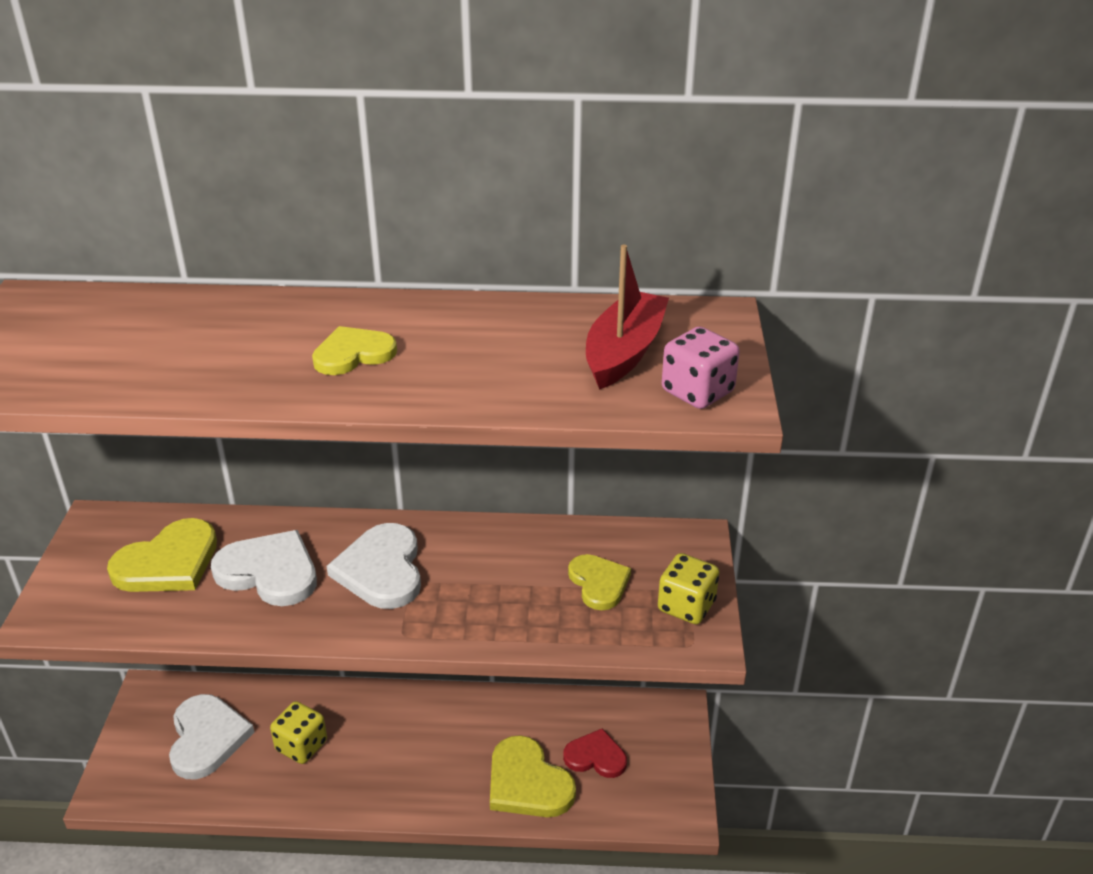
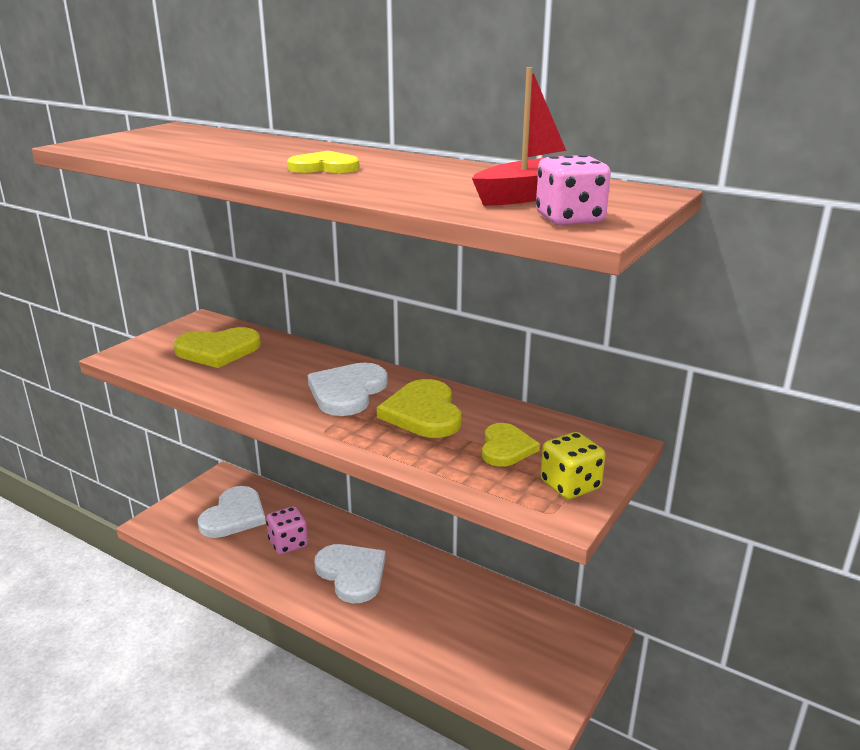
camera: 30 degrees right, 10 degrees down
(269, 572) = (273, 372): white heart -> white heart (352, 574)
(301, 746) = (288, 543): yellow dice -> pink dice
(527, 783) = (429, 634): yellow heart -> yellow heart (423, 413)
(595, 757) = (499, 639): red heart -> none

